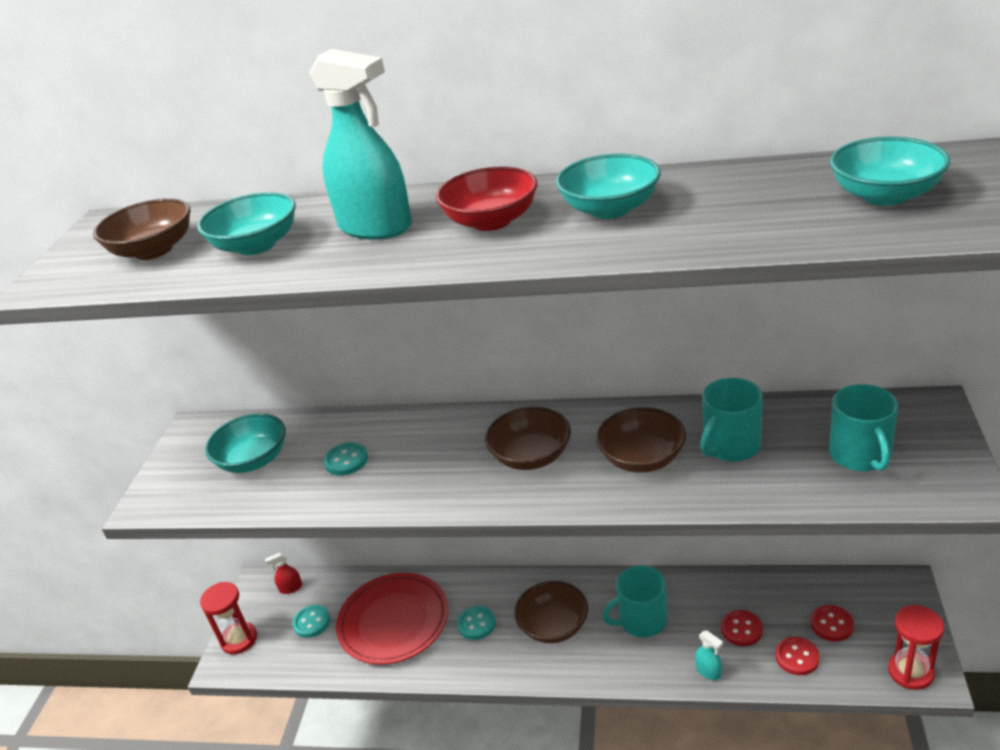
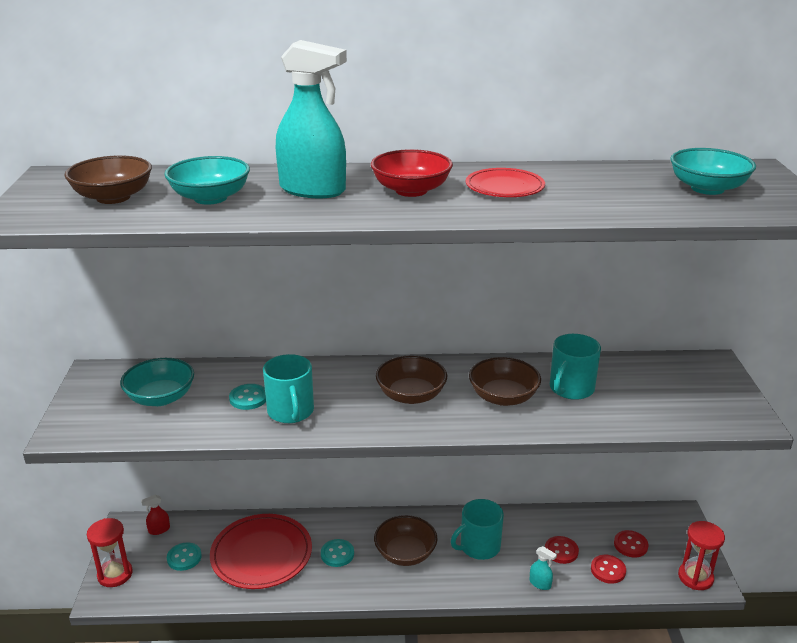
camera: 15 degrees left, 5 degrees down
(610, 209) = (504, 187): turquoise bowl -> red plate
(860, 455) = (670, 395): turquoise mug -> turquoise mug (291, 411)

